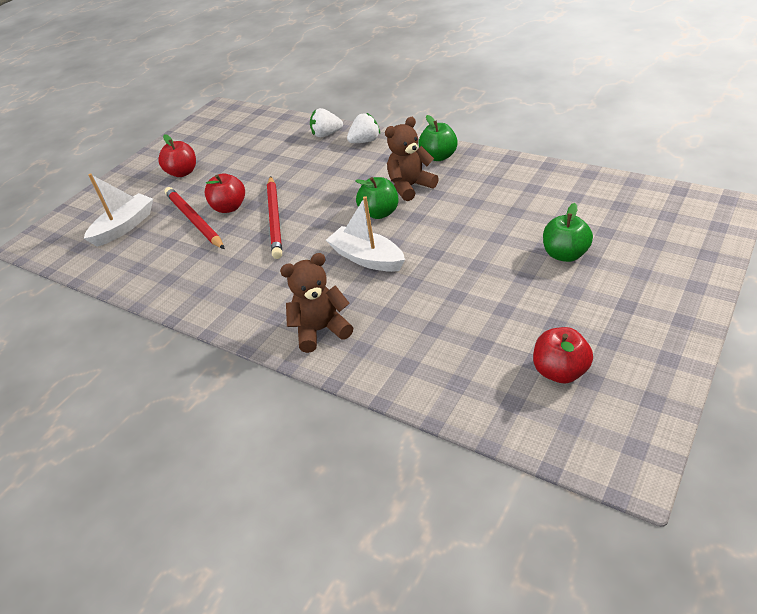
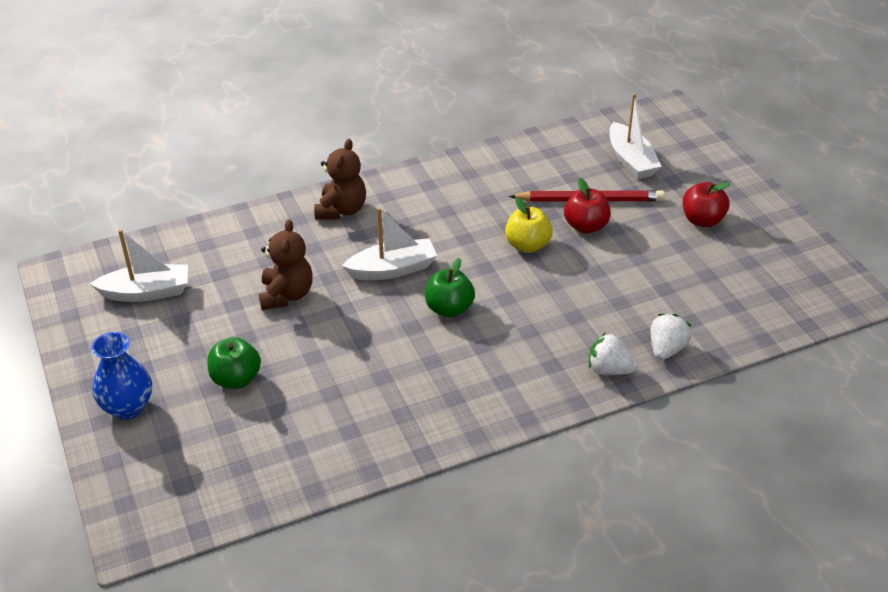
camera: 120 degrees right, 0 degrees up
(275, 218) = (527, 245): red pencil -> yellow apple
(365, 141) = (609, 370): white strawberry -> white strawberry turned 105 degrees clockwise
(410, 187) = (467, 351): brown teddy bear -> brown teddy bear (286, 295)
(439, 156) = (499, 404): green apple -> none
(560, 371) = (147, 292): red apple -> white boat
(665, 283) = (128, 407): none -> blue vase

